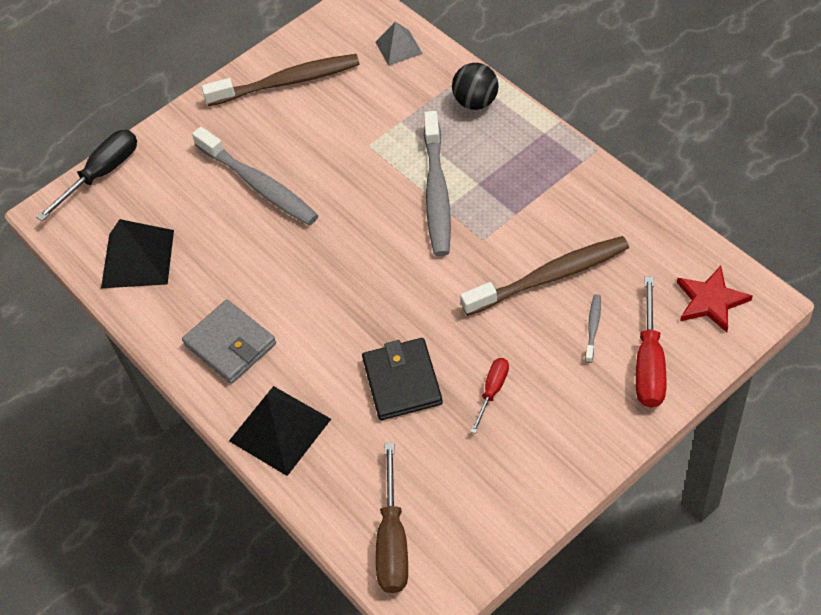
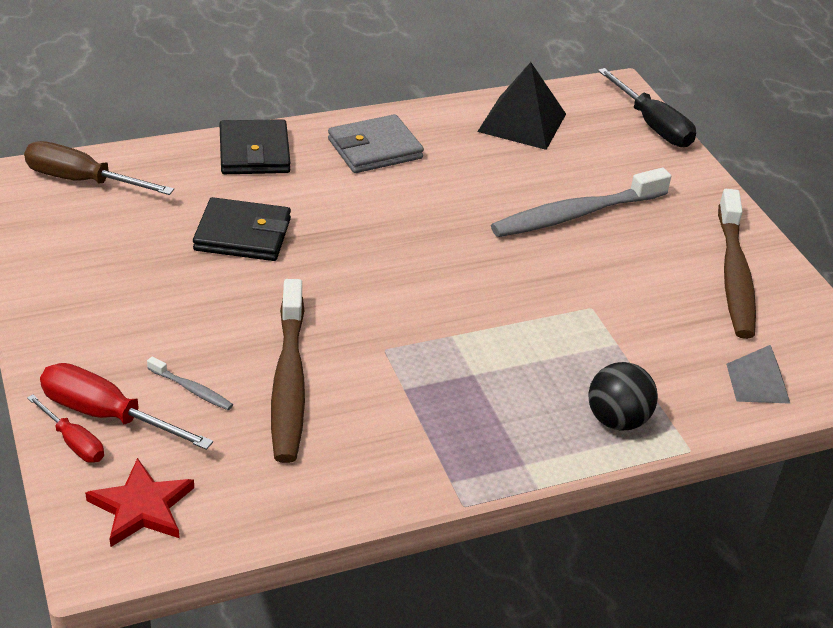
camera: 100 degrees right, 15 degrees down
(280, 429) = (254, 152): black pyramid -> black wallet
(436, 193) = (480, 336): grey toothbrush -> none
(492, 391) = (178, 288): red screwdriver -> red screwdriver (74, 442)

